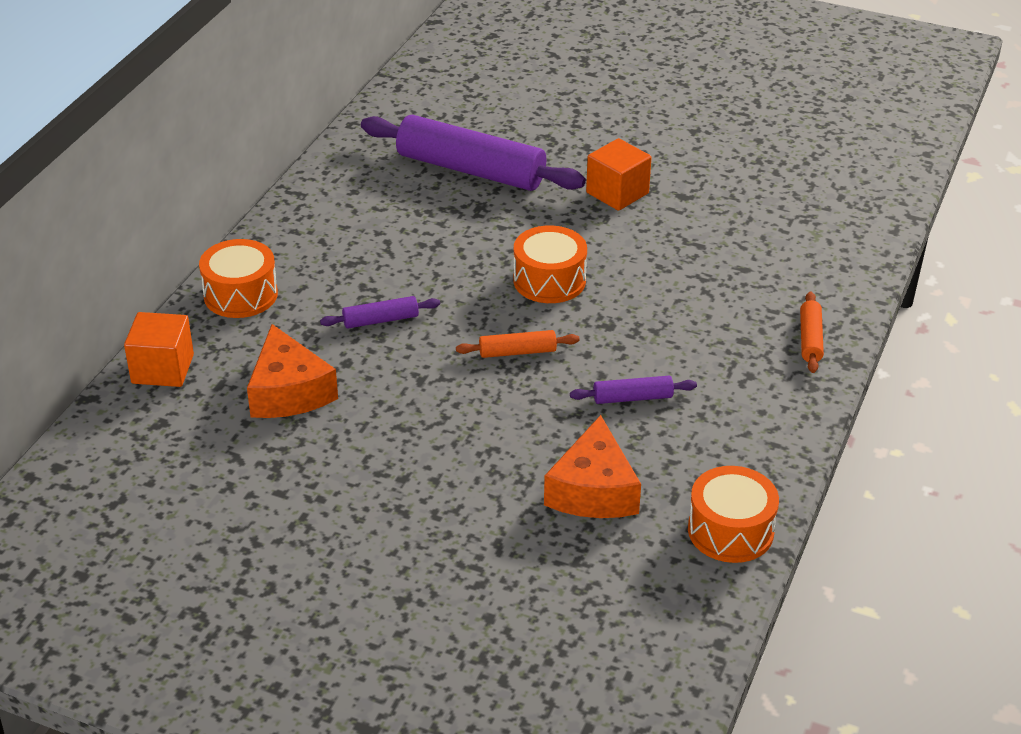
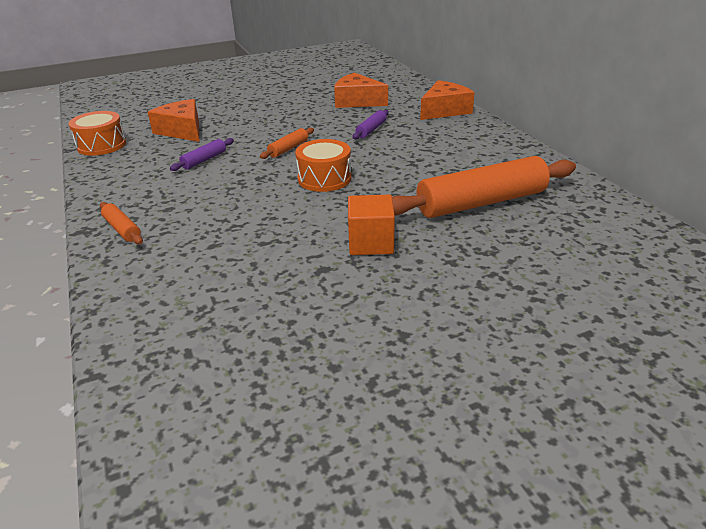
camera: 135 degrees right, 5 degrees down
(163, 369) = (414, 87): orange cube -> none
(240, 294) = (444, 110): orange drum -> orange cheese
(470, 170) = (481, 202): purple rolling pin -> orange rolling pin

